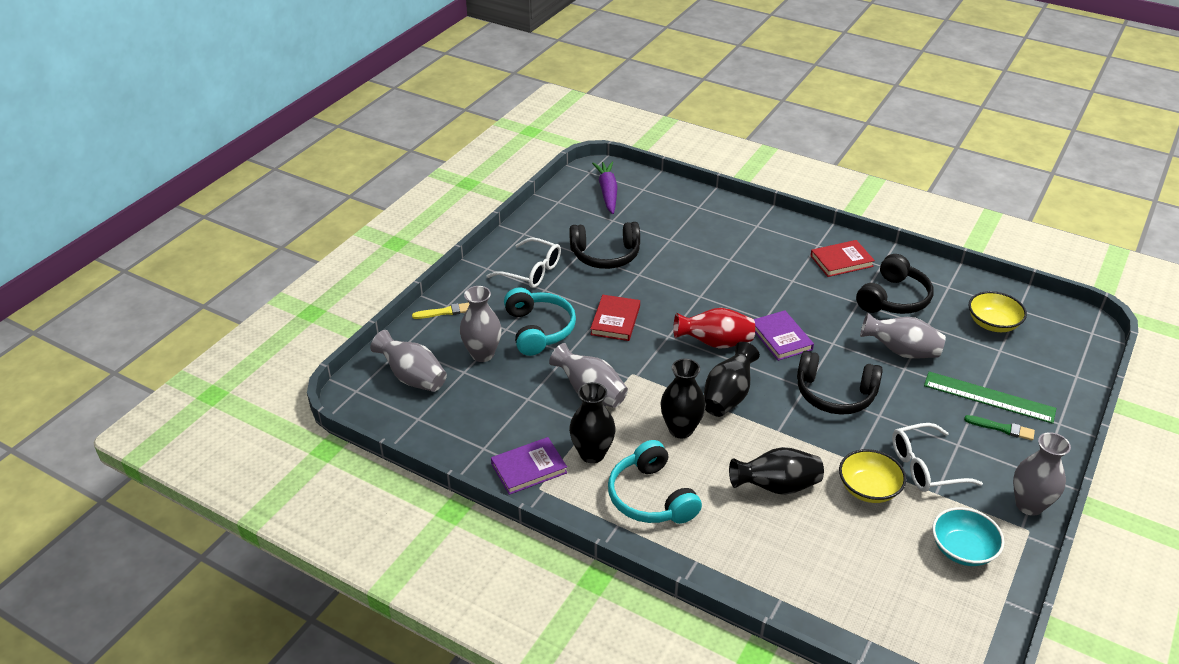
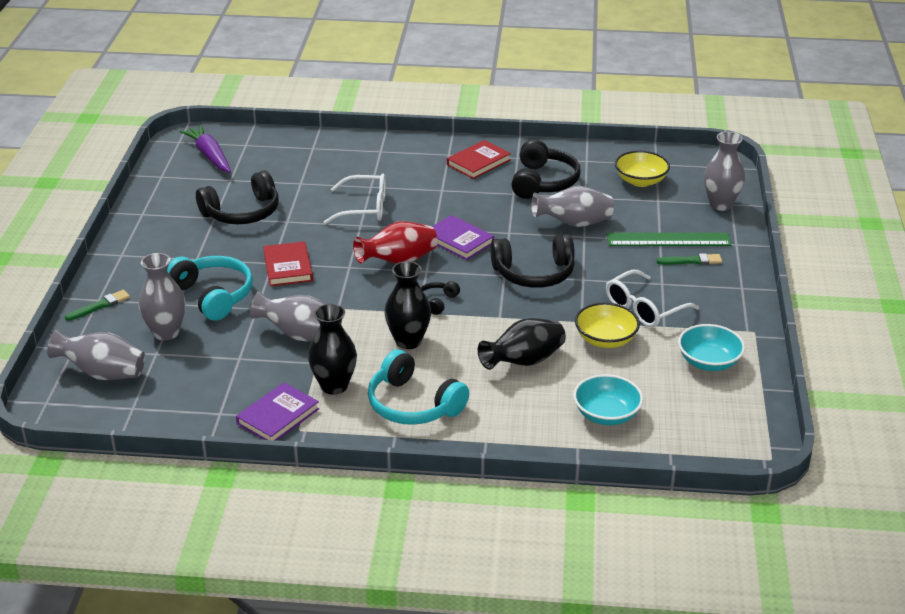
camera: 25 degrees left, 5 degrees down
(445, 312) = (100, 306): yellow brush -> green brush
(532, 271) = (172, 246): white glasses -> white glasses (365, 208)
(728, 396) = (437, 302): black vase -> black headphones
(827, 573) = (606, 415): none -> turquoise bowl
(1029, 505) = (744, 312): grey vase -> grey vase (720, 204)

